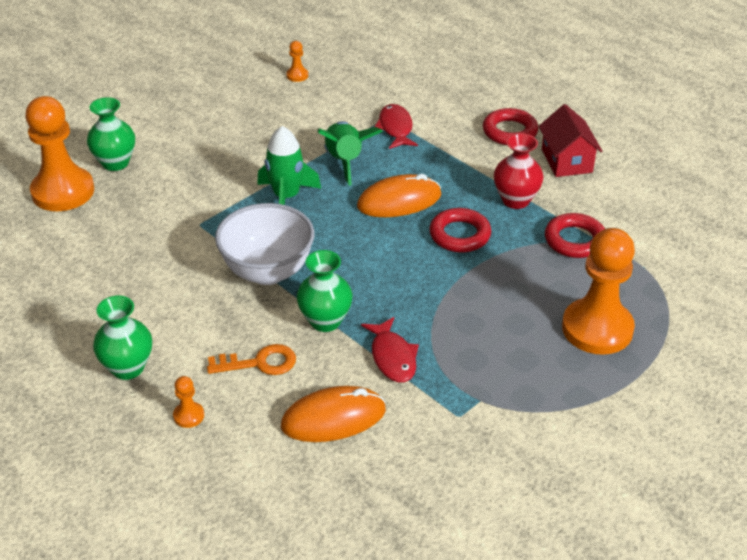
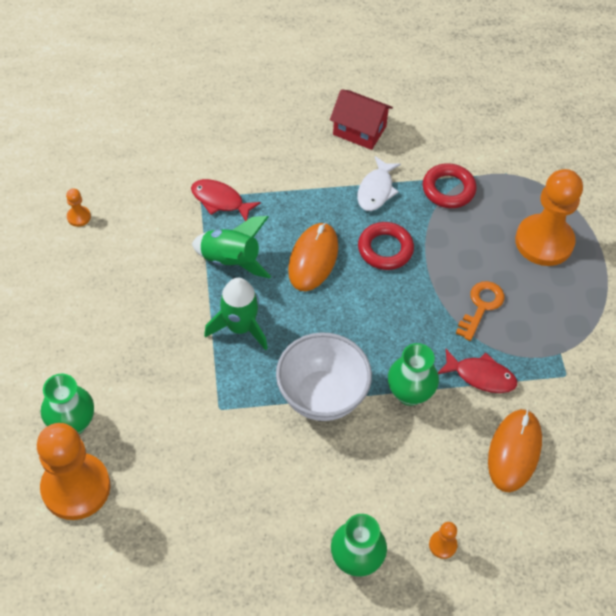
camera: 55 degrees left, 15 degrees up
(259, 363) = (421, 464): orange key -> orange key (481, 306)
(509, 131) = (294, 137): red ring -> none
(515, 200) = (376, 190): red vase -> white fish

